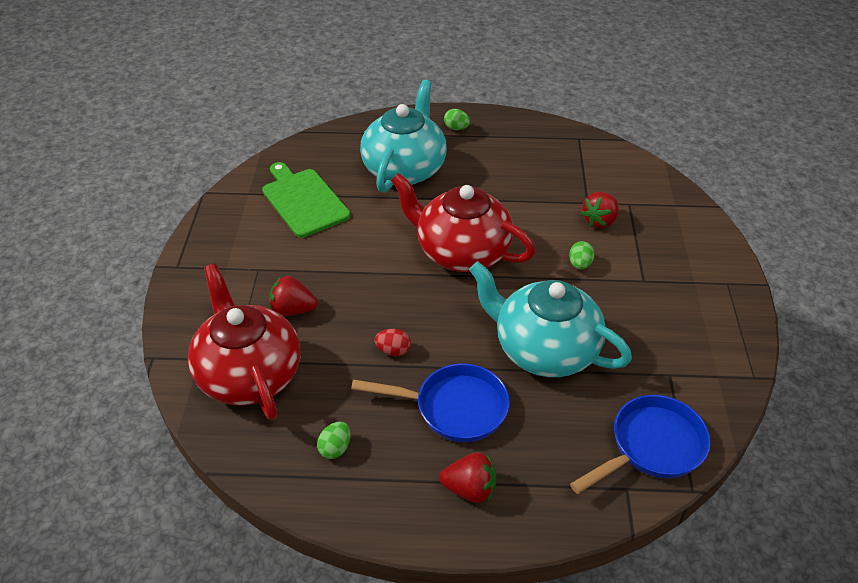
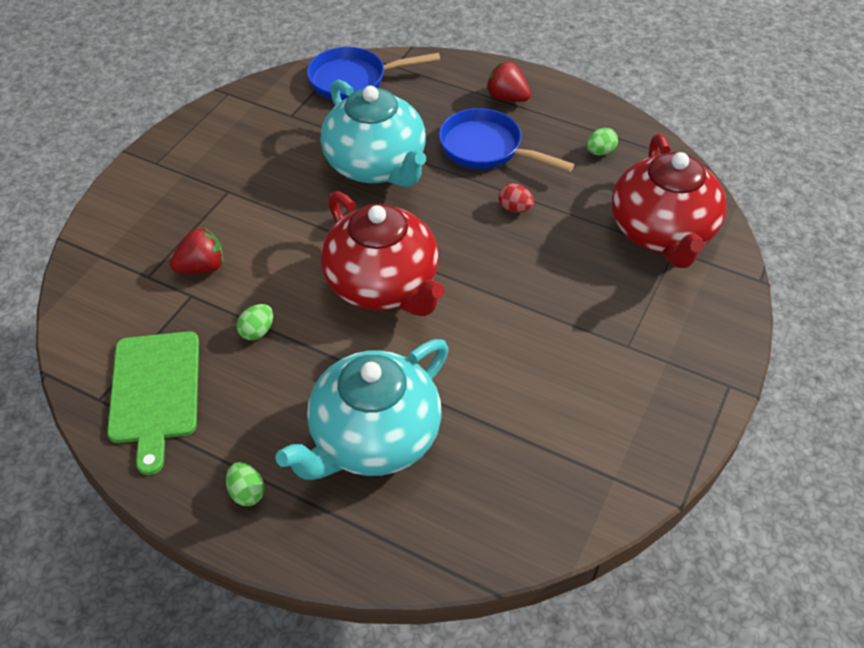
camera: 155 degrees left, 5 degrees up
(293, 310) = (600, 282): red strawberry -> none
(303, 200) = (539, 433): green cutting board -> green cutting board (155, 392)
(580, 264) = (272, 227): green egg -> green egg (257, 331)

